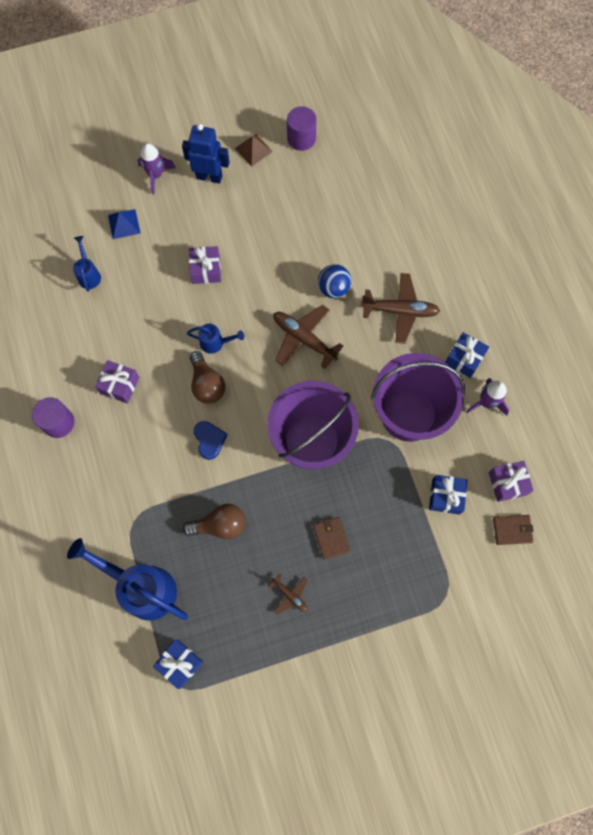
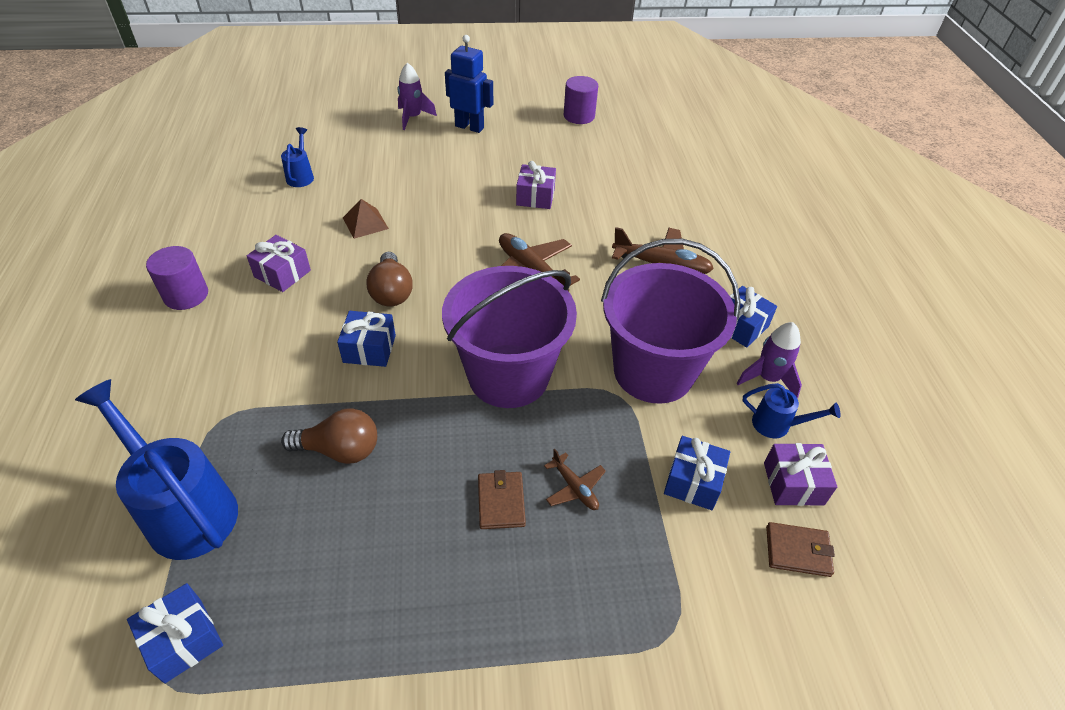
camera: 10 degrees right, 25 degrees down
(124, 224) = (361, 145): blue pyramid -> none
(206, 270) = (435, 193): purple gift -> purple gift (535, 197)
(209, 440) = (369, 348): blue heart -> blue gift
(215, 343) = (419, 256): blue watering can -> blue watering can (777, 425)
(253, 149) = (524, 116): brown pyramid -> brown pyramid (365, 223)
(290, 595) = (409, 571): brown plane -> brown plane (575, 488)
(333, 288) = (582, 233): blue ball -> none

